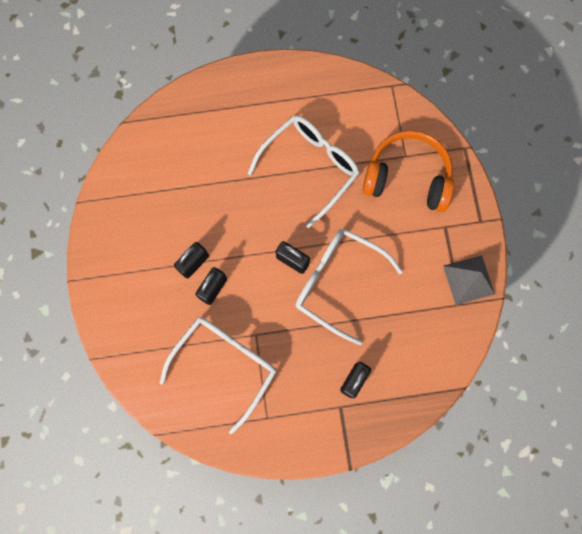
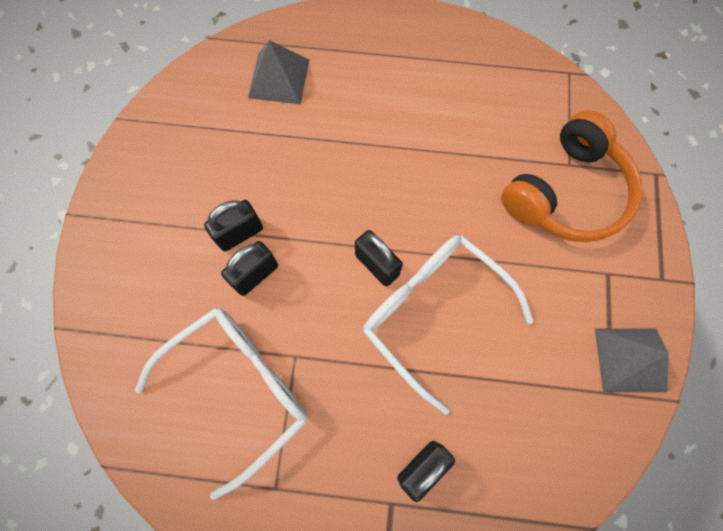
camera: 15 degrees right, 5 degrees down
(186, 142) = (279, 78): none -> grey pyramid
(310, 167) = (434, 147): white glasses -> none
(407, 177) = (566, 193): orange headphones -> orange headphones turned 105 degrees clockwise

